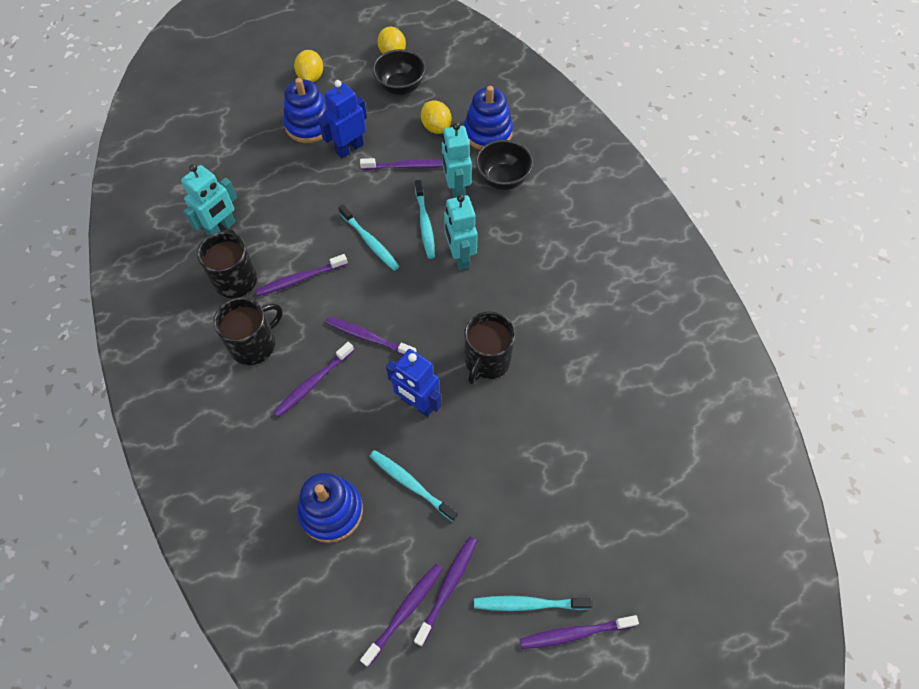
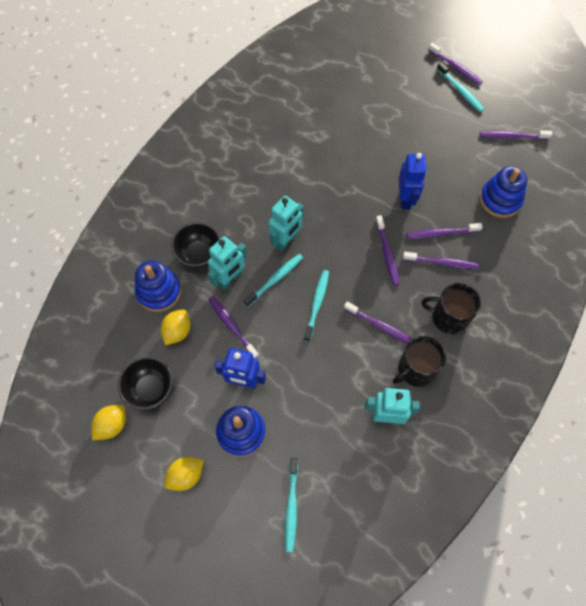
camera: 125 degrees left, 5 degrees up
(411, 484) = (452, 173): turquoise toothbrush -> turquoise toothbrush (291, 507)
(448, 587) = (484, 126): purple toothbrush -> purple toothbrush (441, 233)
(487, 361) = (348, 181): black mug -> none

